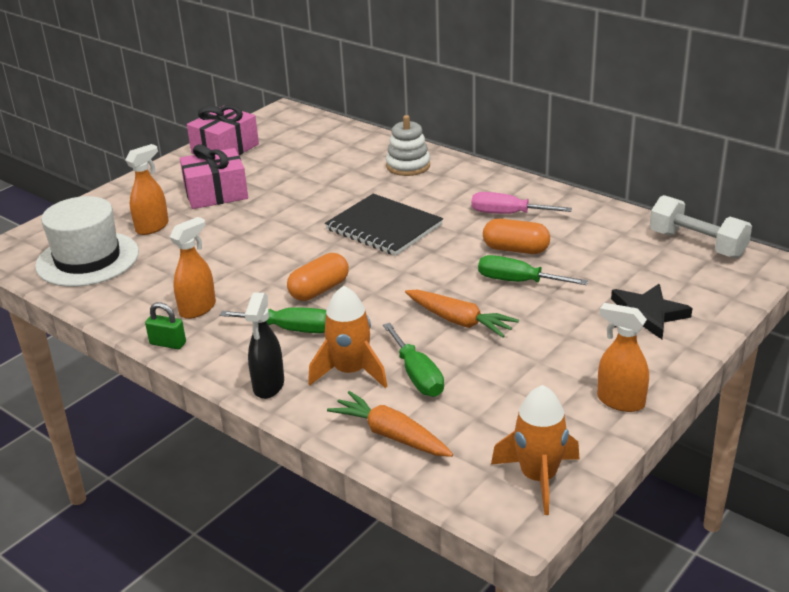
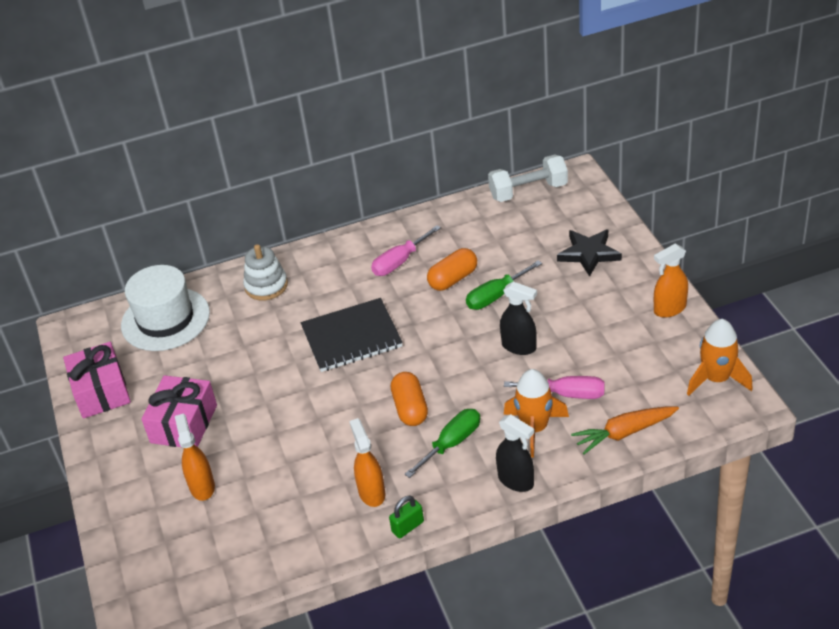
camera: 55 degrees left, 10 degrees up
(87, 259) = (216, 549): white hat -> white hat (165, 319)
(417, 375) = (567, 394): green screwdriver -> pink screwdriver
(458, 321) = (519, 347): orange carrot -> black spray bottle

